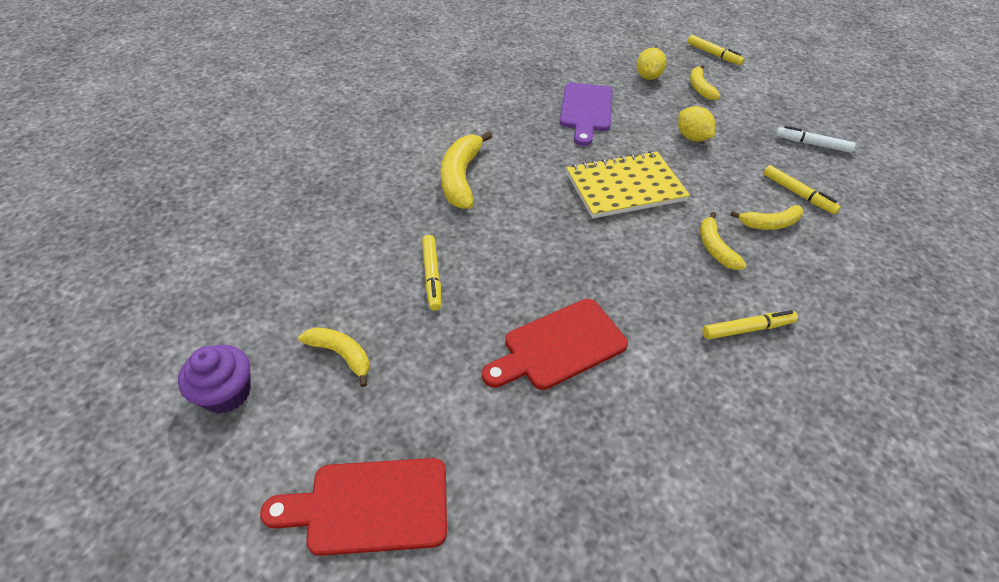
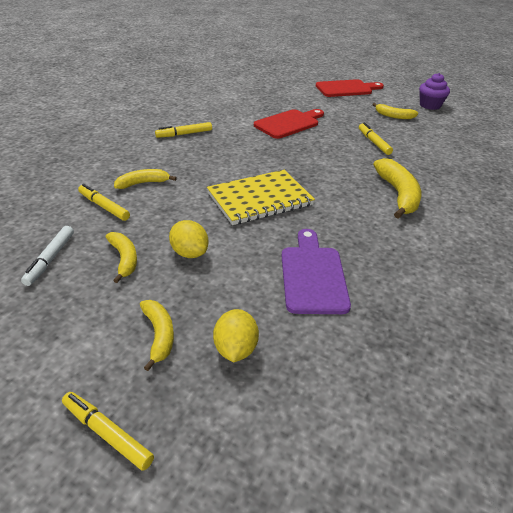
camera: 170 degrees right, 10 degrees down
(715, 248) = (192, 166): yellow banana -> yellow banana (124, 259)
(812, 144) = (50, 259): white marker -> white marker turned 90 degrees clockwise

